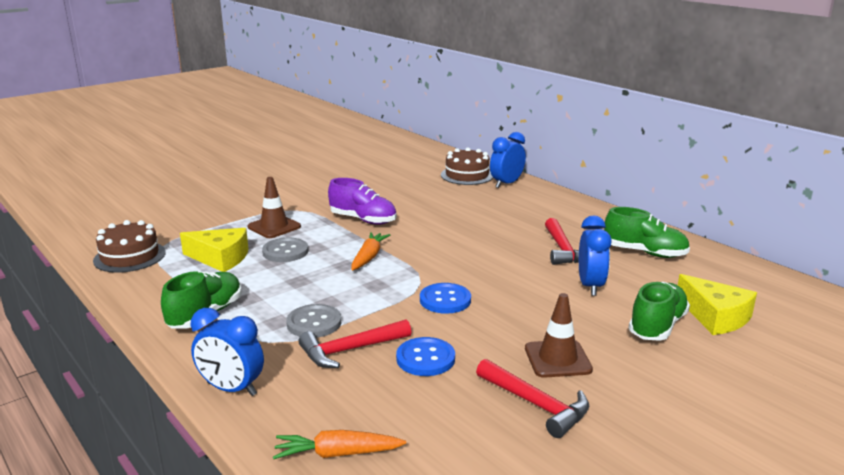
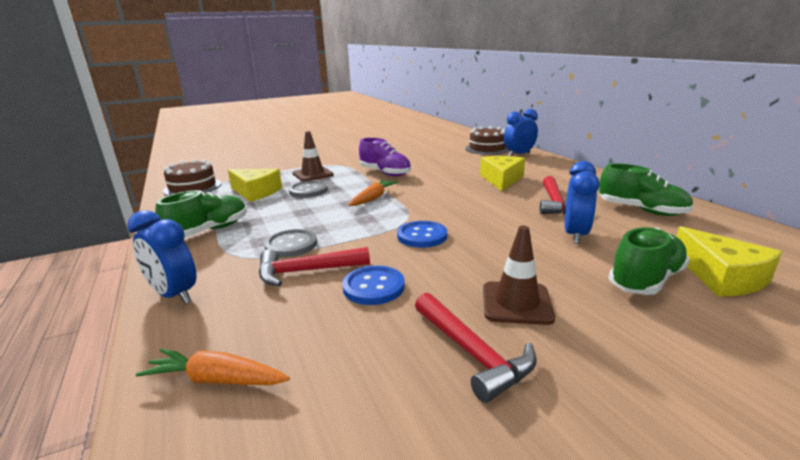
camera: 15 degrees right, 0 degrees up
(499, 222) = (501, 180): none -> yellow cheese

